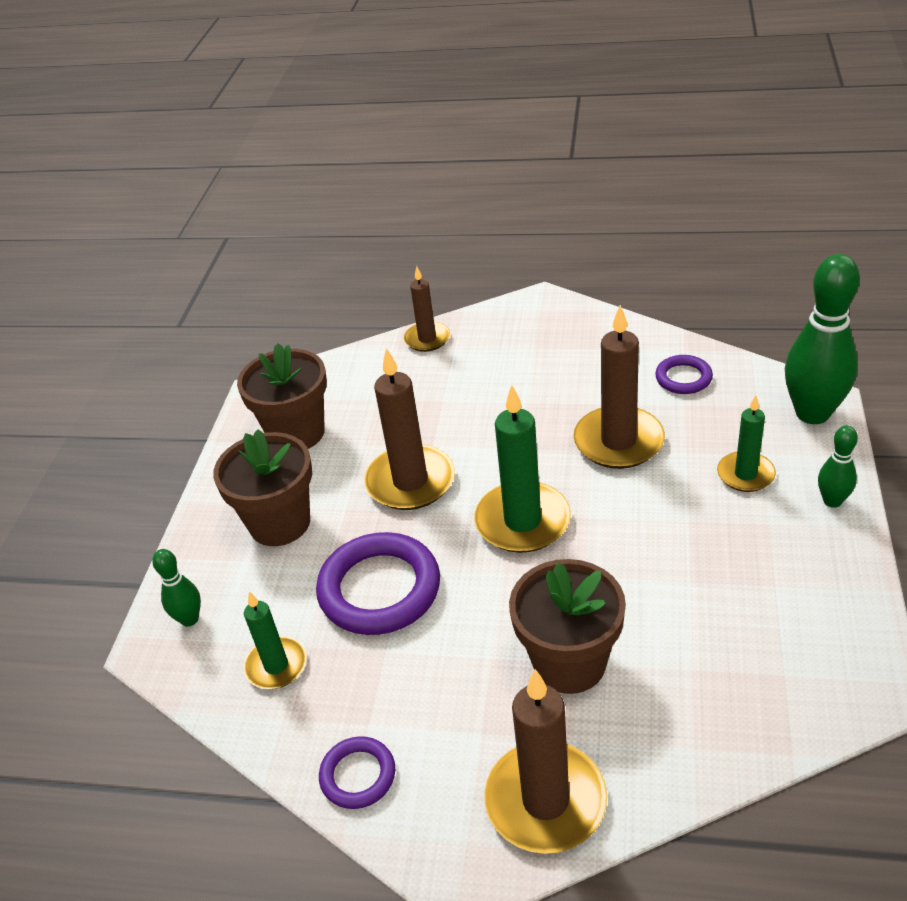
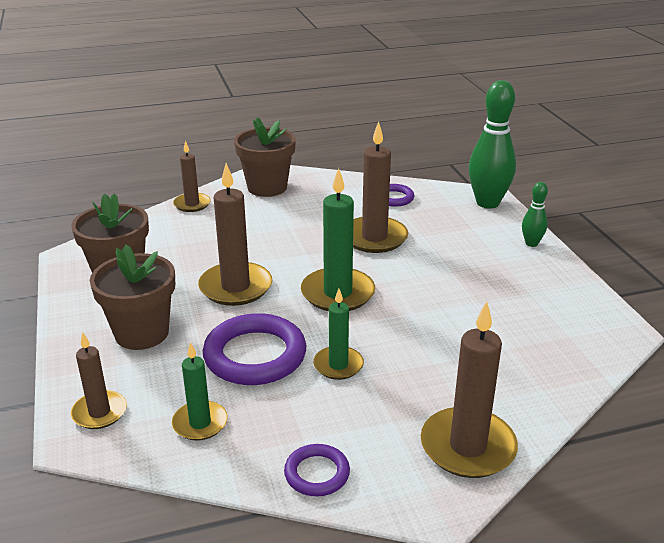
camera: 30 degrees left, 10 degrees down
(189, 619) = (99, 412): green bowling pin -> brown candle
(569, 663) = (427, 364): brown flower pot -> brown flower pot (267, 187)
(745, 474) = (469, 240): green candle -> green candle (338, 365)

